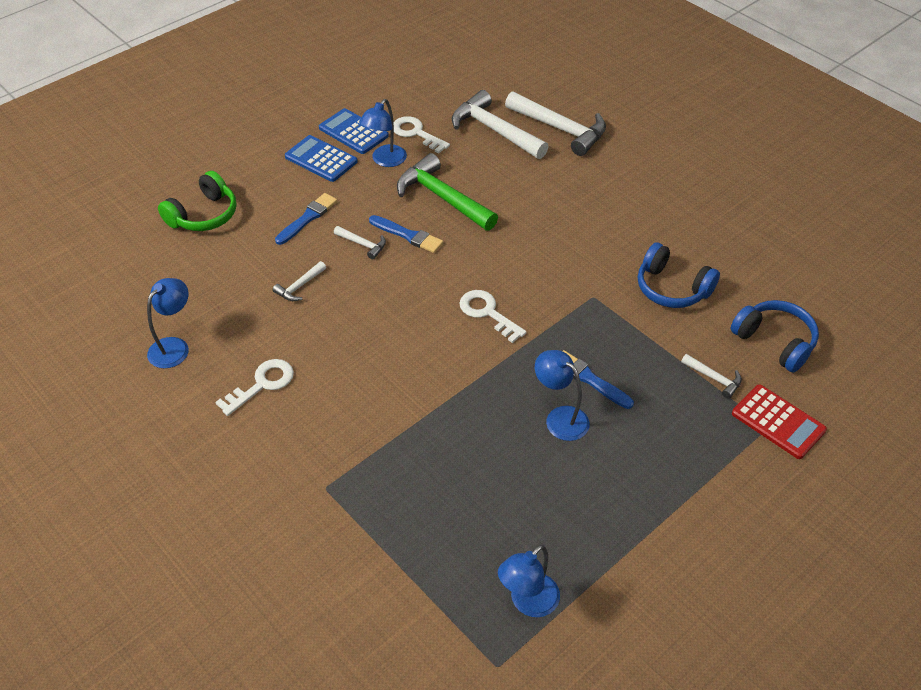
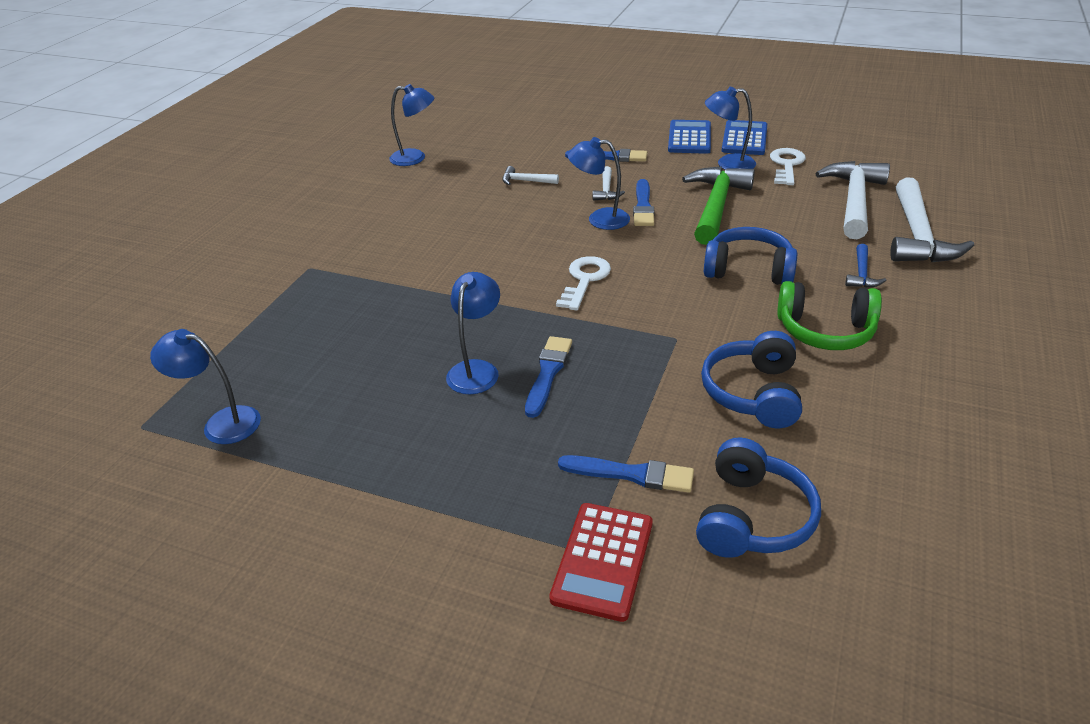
camera: 65 degrees right, 10 degrees down
(203, 215) = (564, 119): green headphones -> green headphones (825, 330)
(262, 384) = (403, 203): white key -> none
(406, 268) = (599, 219): none -> blue lamp
(540, 224) = (748, 270): none -> blue headphones
(584, 176) = (861, 274): none -> blue hammer
(714, 378) = (632, 474): white hammer -> blue brush

